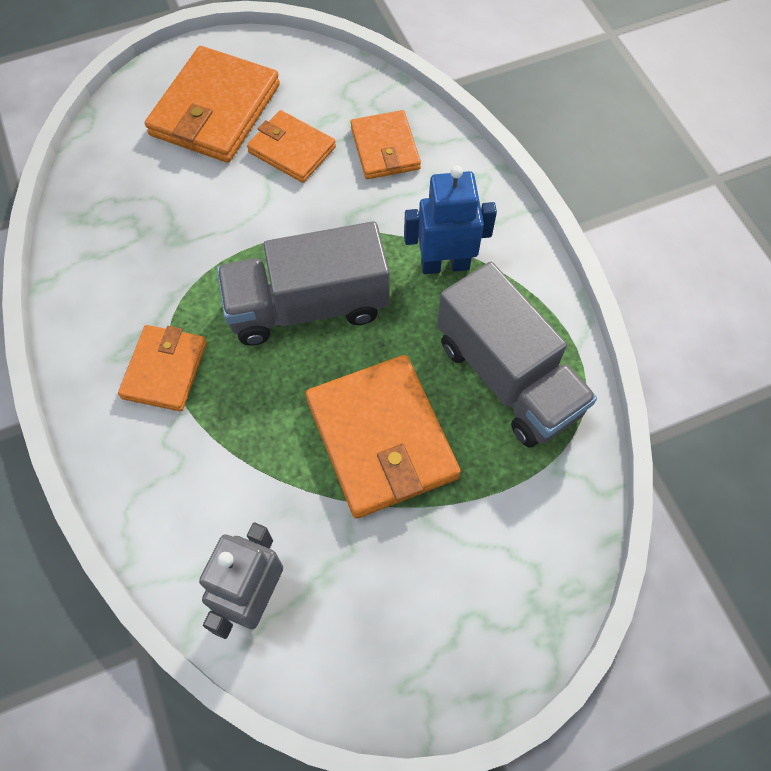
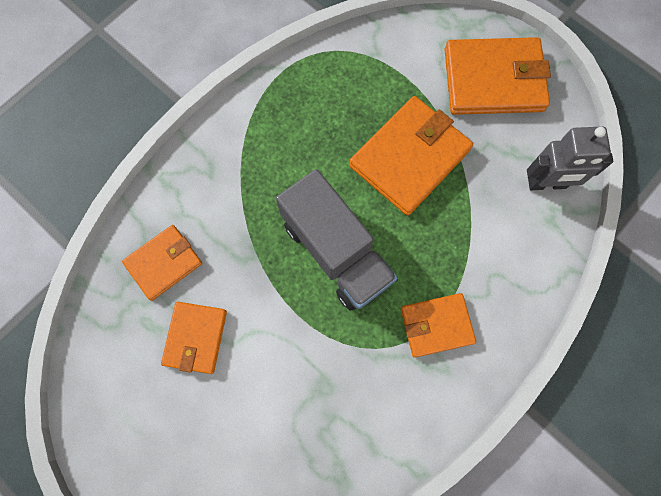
camera: 115 degrees left, 10 degrees up
(215, 110) = (177, 429): orange wallet -> orange wallet (493, 80)
(445, 264) = (256, 173): blue robot -> none
(507, 377) = (327, 101): grey truck -> none

